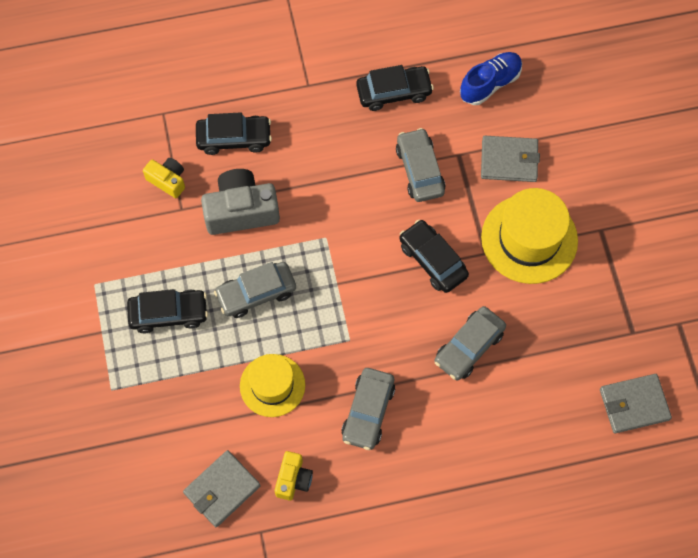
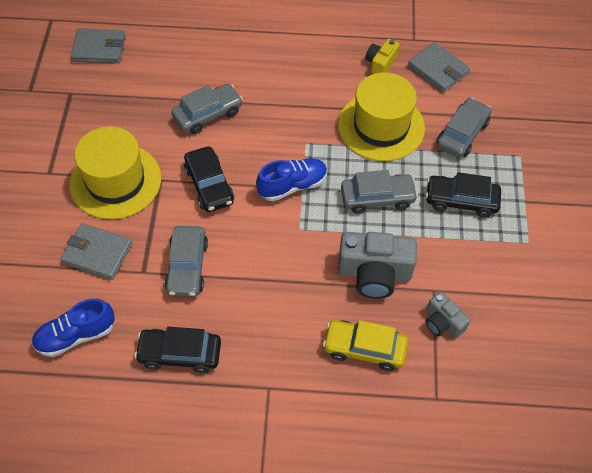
camera: 165 degrees left, 10 degrees down
(167, 180) = (443, 322): yellow camera -> grey camera
(222, 489) = (438, 69): grey wallet -> grey wallet turned 75 degrees clockwise
(234, 138) = (364, 349): black car -> yellow car
(272, 385) = (381, 126): yellow hat -> yellow hat, size x1.53
(347, 283) = (292, 186): none -> blue shoe
(368, 412) = (308, 91): grey car -> grey car (462, 134)

